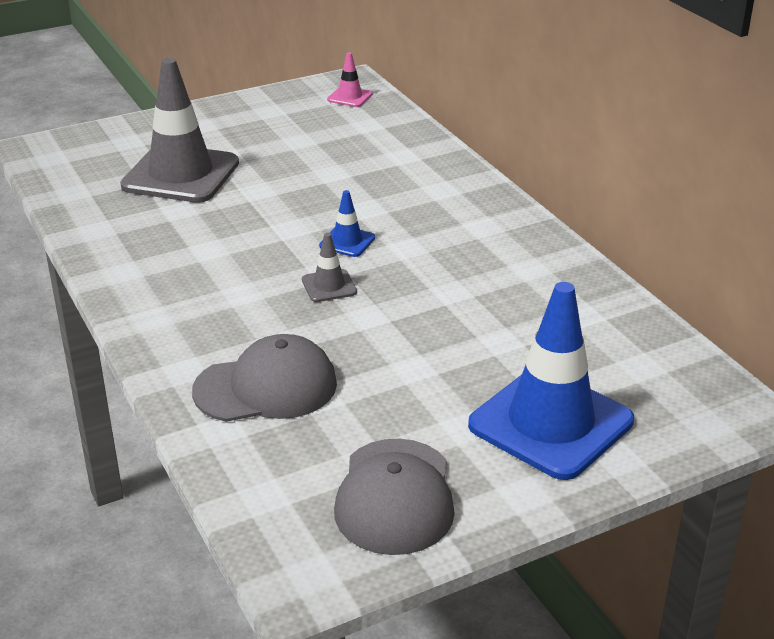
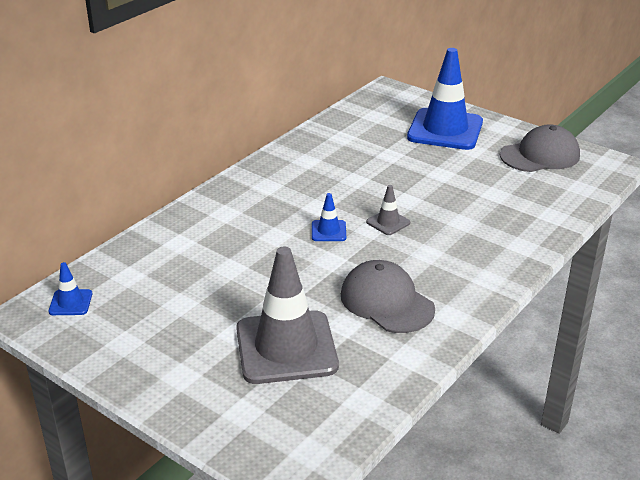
camera: 115 degrees left, 0 degrees up
(266, 387) = (506, 213): grey cap -> grey cap (386, 302)
(349, 97) = (70, 303): pink traffic cone -> blue traffic cone

